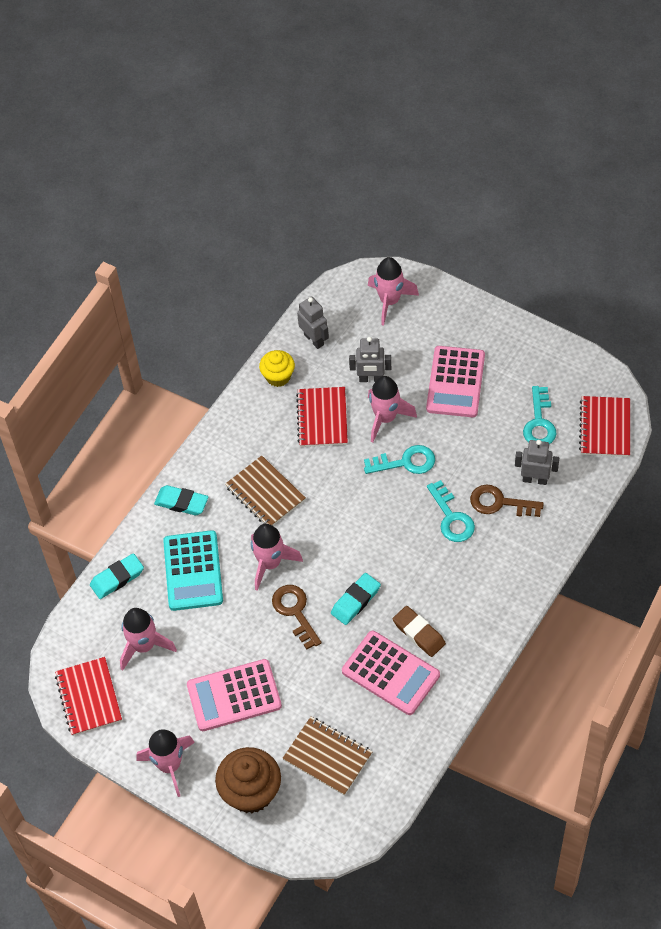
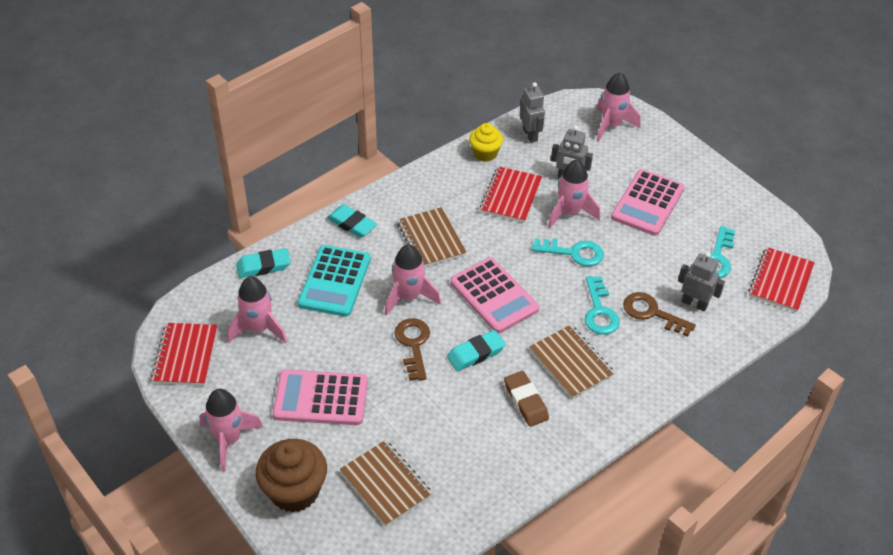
camera: 15 degrees right, 10 degrees down
(390, 673) = (482, 428): pink calculator -> pink calculator (494, 296)
(445, 580) = (571, 363): none -> brown notebook

